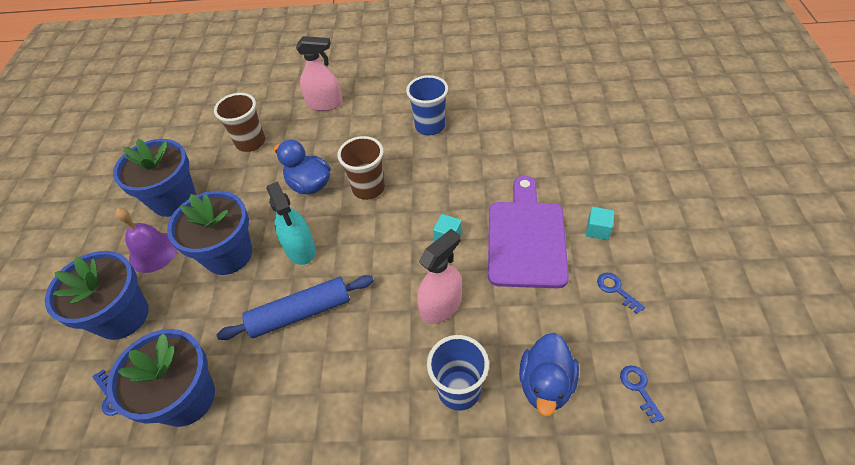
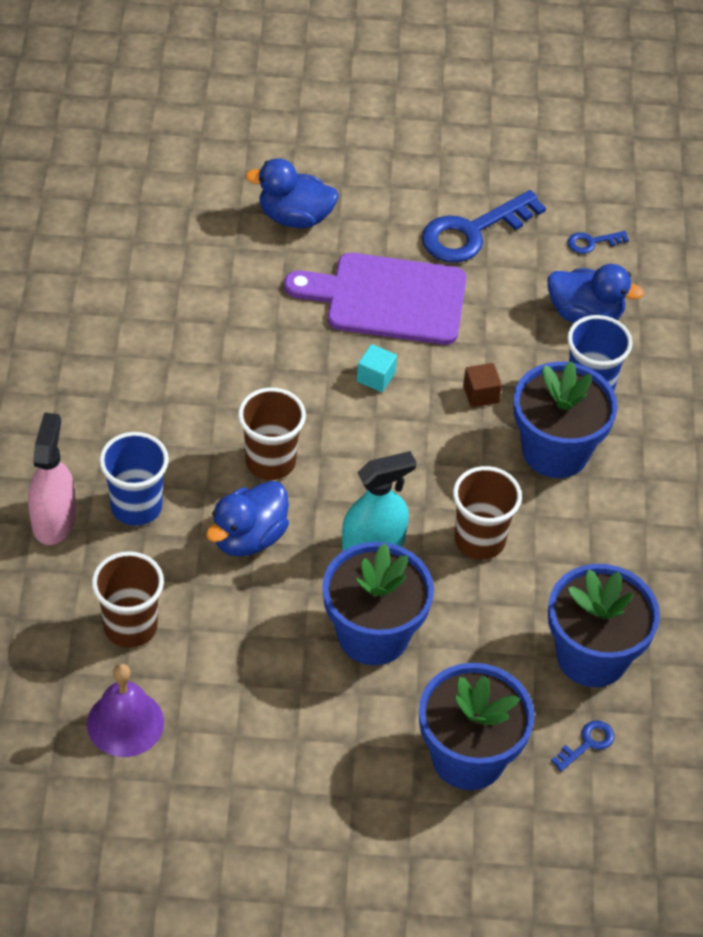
camera: 95 degrees left, 0 degrees up
(153, 252) = (355, 738): purple bell -> purple bell (125, 723)
(174, 199) = (247, 728): blue flower pot -> blue flower pot (555, 451)
(300, 313) = (479, 540): blue rolling pin -> brown cup
(430, 126) = (150, 378): blue cup -> blue cup (136, 507)
(441, 306) = (480, 394): pink spray bottle -> brown cube
(590, 177) = (295, 217): none -> blue duck
(597, 230) = (384, 229): turquoise cube -> none
(616, 290) = (473, 232): blue key -> blue key, size x2.19

